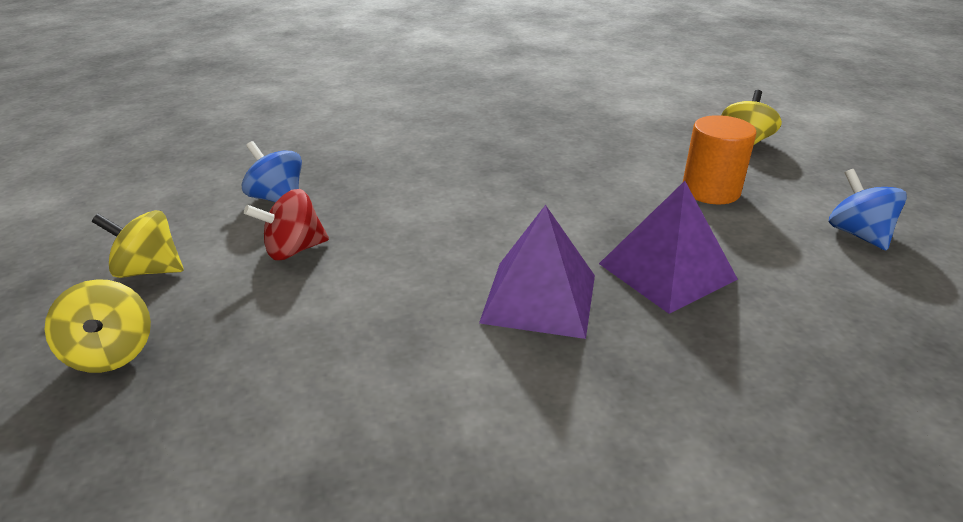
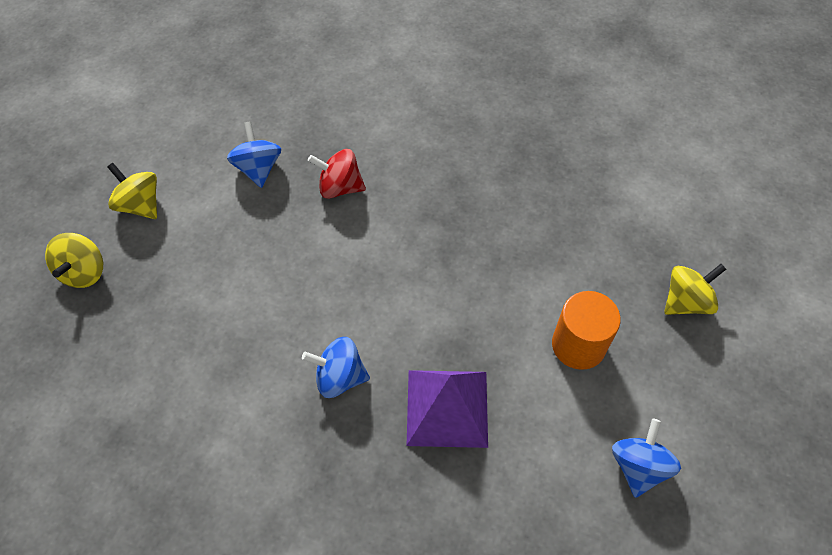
camera: 35 degrees right, 25 degrees up
(293, 250) = (231, 234): red spinning top -> red spinning top (339, 187)
(539, 298) = (339, 377): purple pyramid -> blue spinning top

